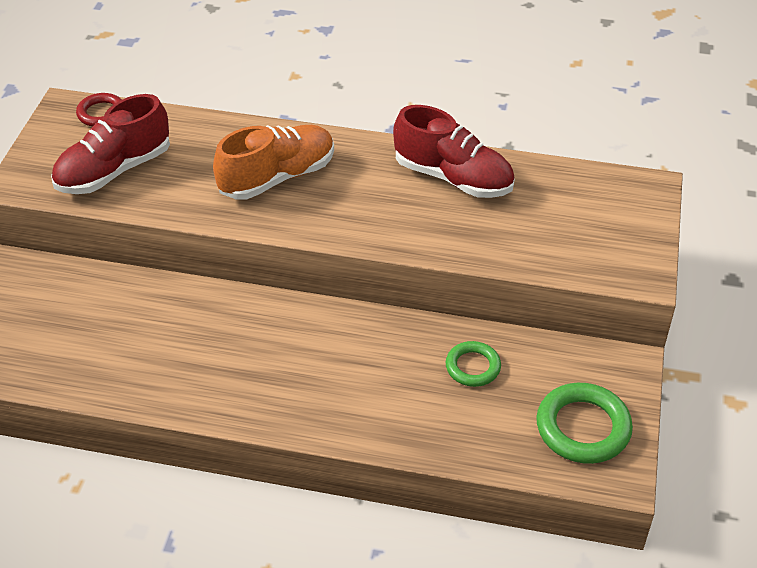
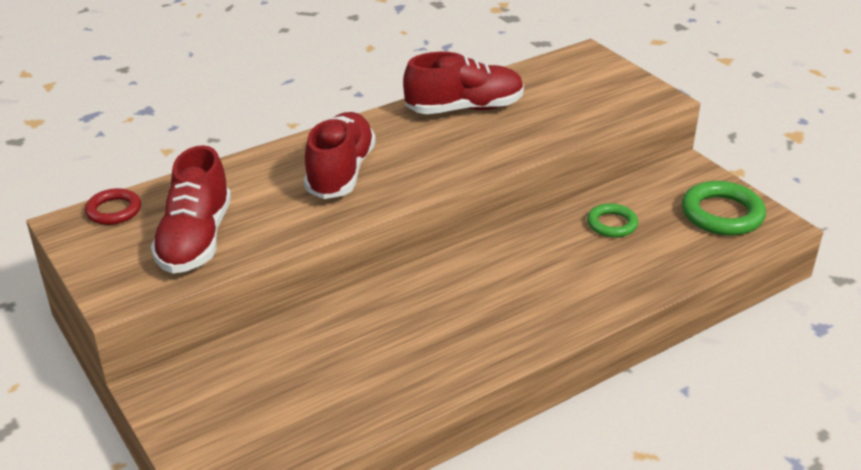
camera: 45 degrees left, 10 degrees down
(277, 177) = (340, 172): orange shoe -> red shoe

